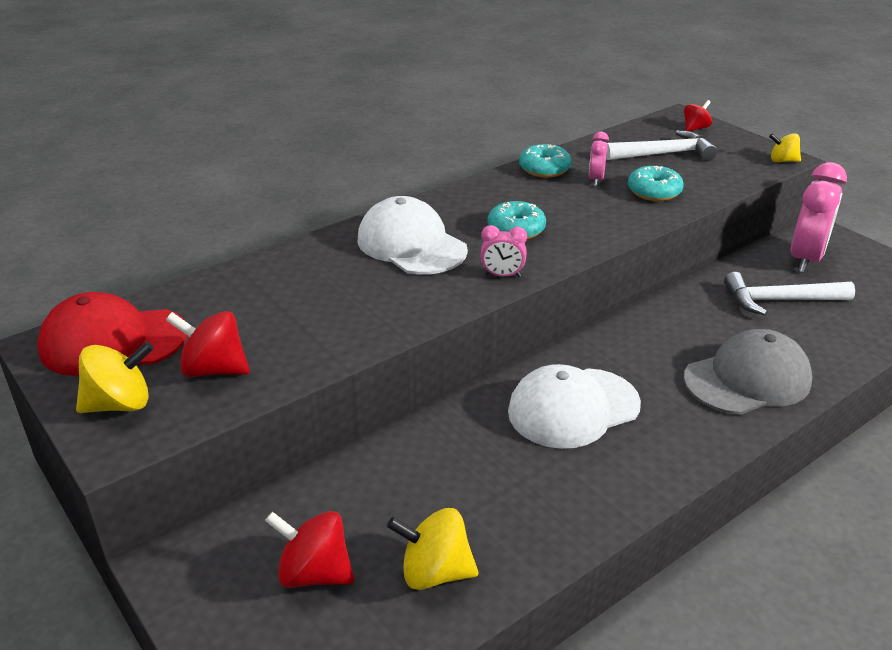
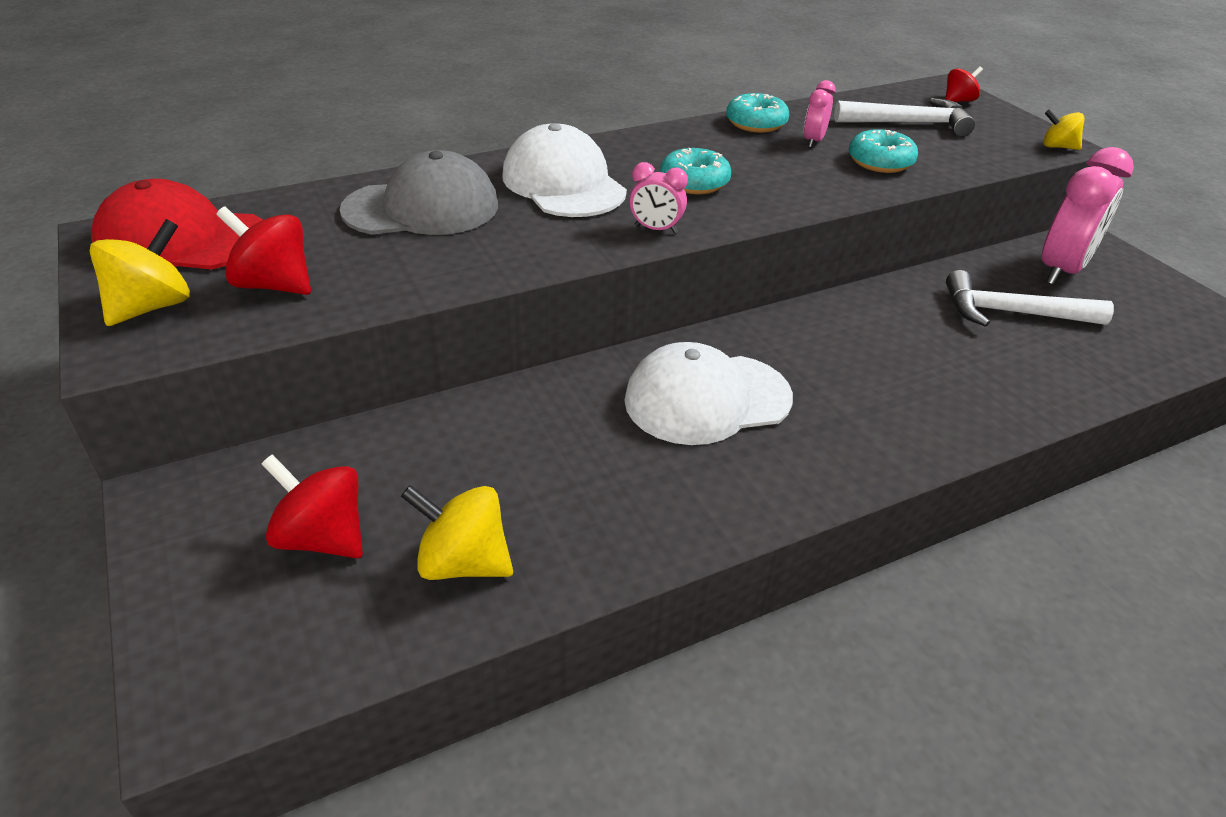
camera: 10 degrees right, 5 degrees up
(120, 404) = (152, 307): yellow spinning top -> yellow spinning top turned 45 degrees counterclockwise
(747, 379) = (939, 398): grey cap -> grey cap (422, 208)

